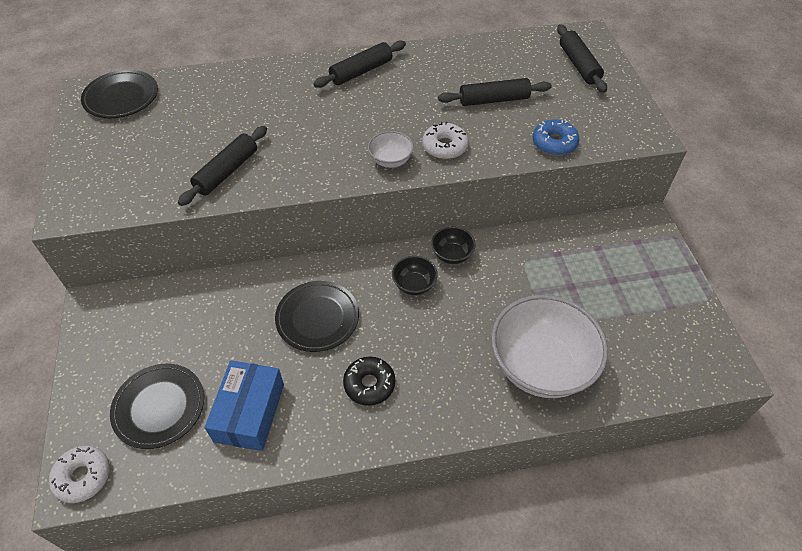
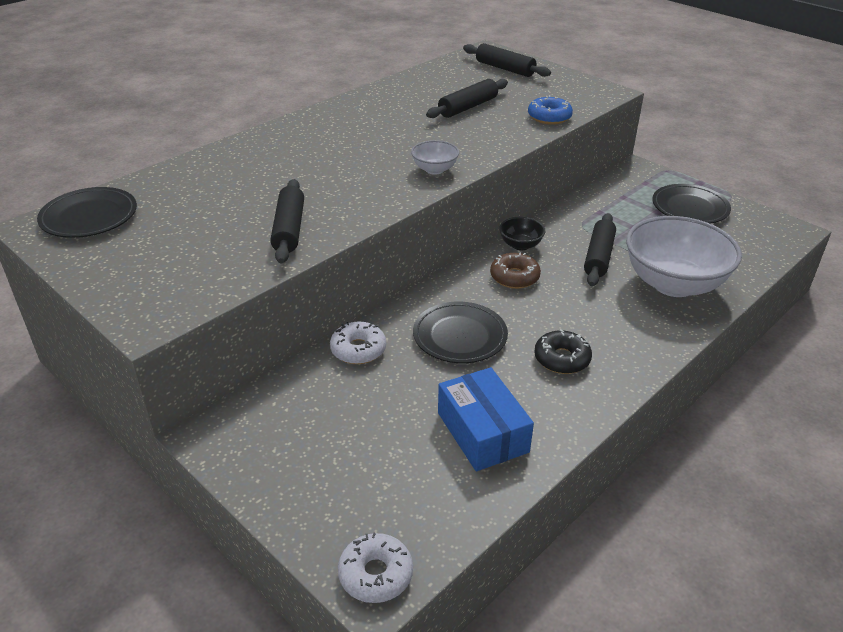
camera: 35 degrees left, 15 degrees down
(159, 407) = (388, 475): black plate -> black plate (690, 208)
(361, 71) = (327, 123): black rolling pin -> black rolling pin (598, 256)
(414, 284) = (514, 277): black bowl -> brown donut
(444, 146) = (468, 146): white donut -> white donut (358, 350)

